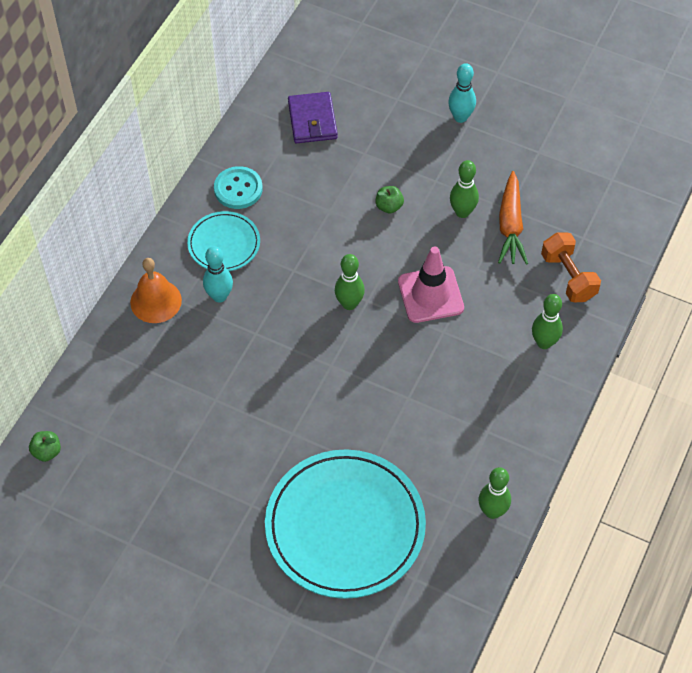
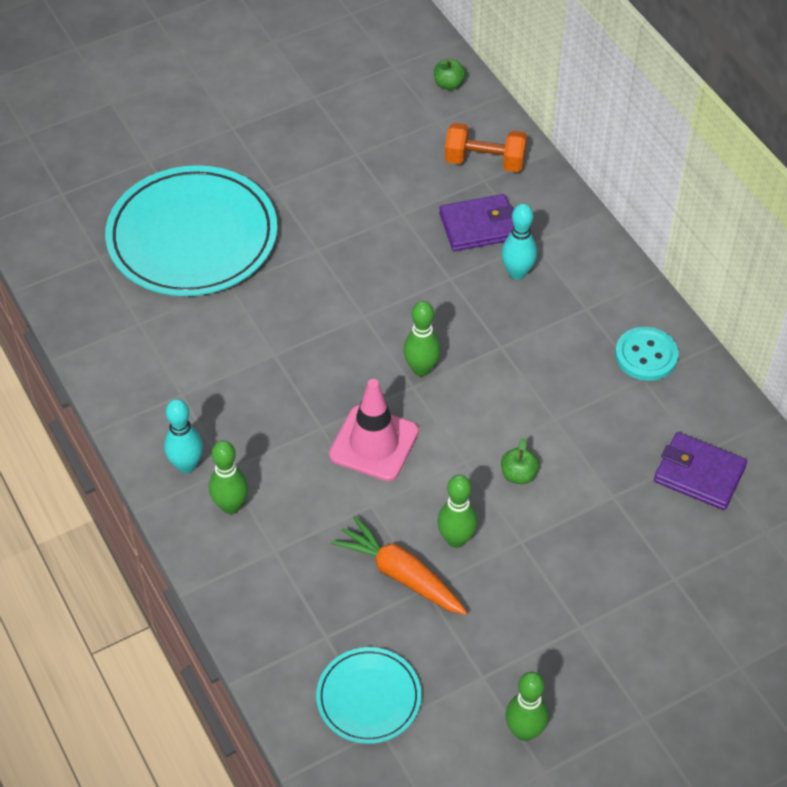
camera: 125 degrees right, 5 degrees down
(156, 301) = (551, 224): orange bell -> none
(191, 344) = (478, 226): none -> purple wallet
(224, 244) = (580, 308): turquoise plate -> turquoise plate (368, 697)
(460, 117) = (597, 627): turquoise bowling pin -> turquoise bowling pin (186, 465)
(492, 511) = (102, 347): green bowling pin -> green bowling pin (524, 731)
(568, 277) = (288, 584): orange dumbbell -> orange dumbbell (484, 161)

